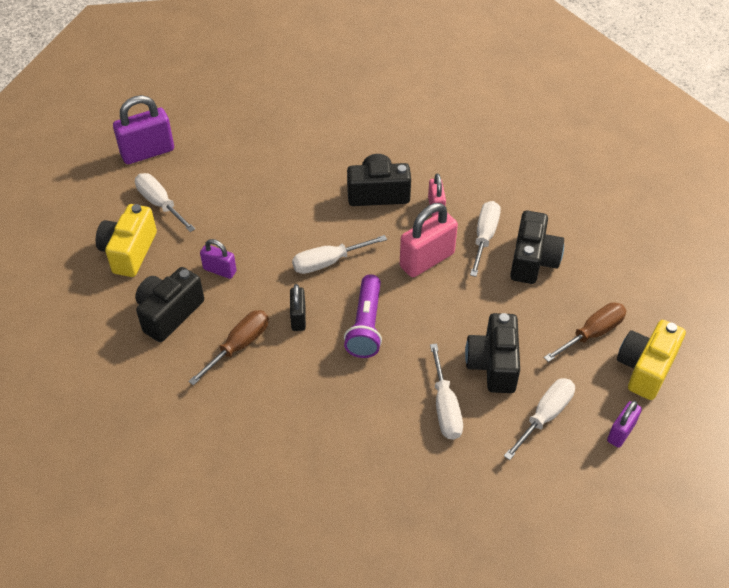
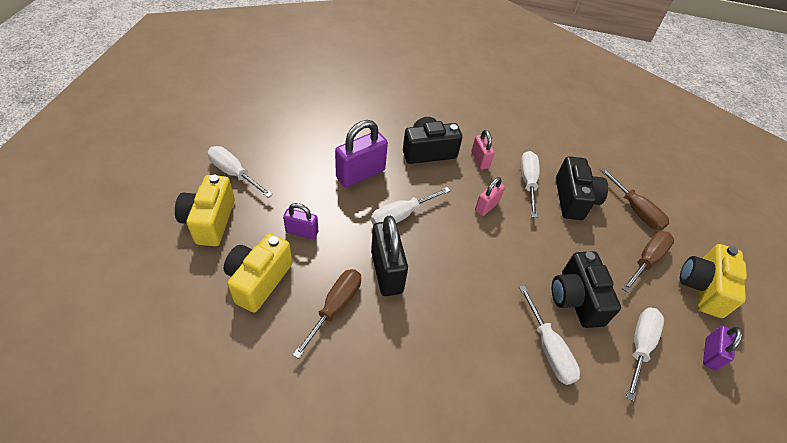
camera: 15 degrees left, 0 degrees up
(147, 152) = (216, 128): purple padlock -> purple padlock (360, 174)
(169, 313) = (259, 280): black camera -> yellow camera
(298, 318) = (387, 272): black padlock -> black padlock, size x1.74
(365, 325) = (451, 273): purple flashlight -> none
(427, 260) = (486, 206): pink padlock -> pink padlock, size x0.57
(603, 278) = (635, 210): none -> brown screwdriver

